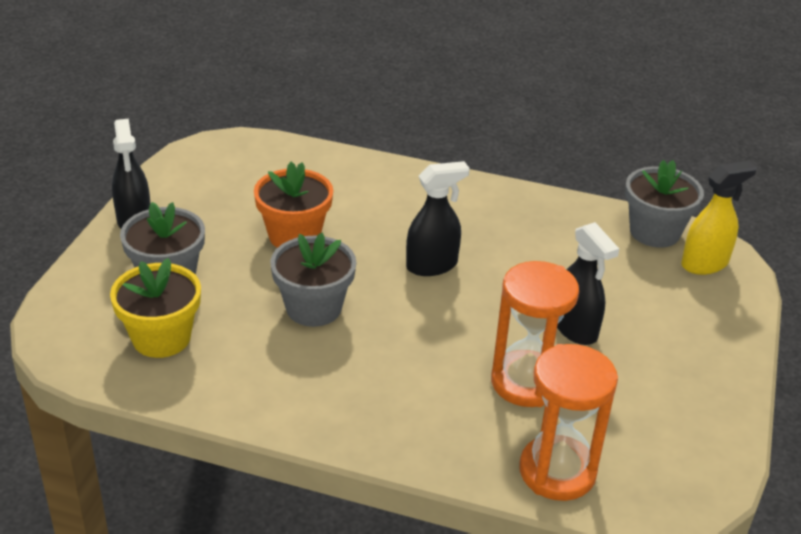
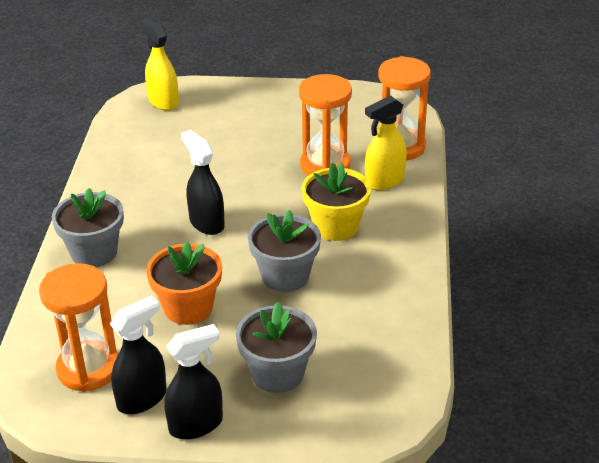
camera: 100 degrees left, 0 degrees up
(161, 338) = (359, 354): yellow flower pot -> yellow flower pot (336, 226)
(240, 172) = (88, 369): none -> orange hourglass
(474, 433) = (384, 181): none -> yellow spray bottle
(575, 329) = (259, 150): black spray bottle -> black spray bottle (142, 399)
(654, 232) = (129, 123): grey flower pot -> grey flower pot (94, 252)

